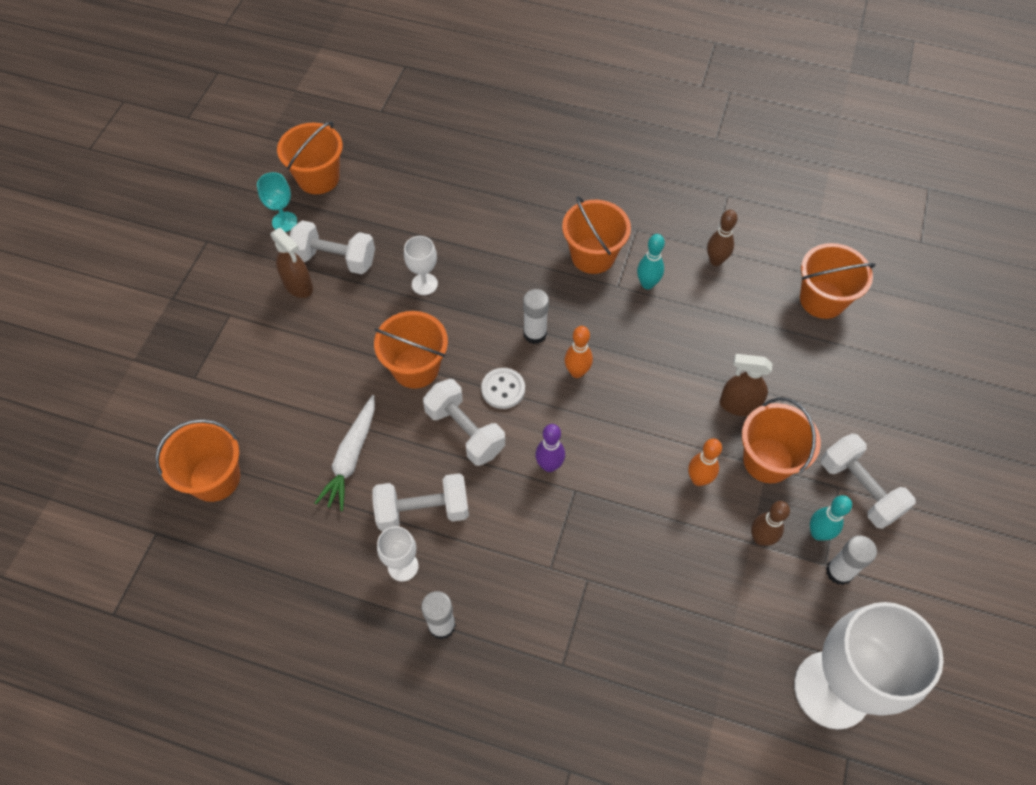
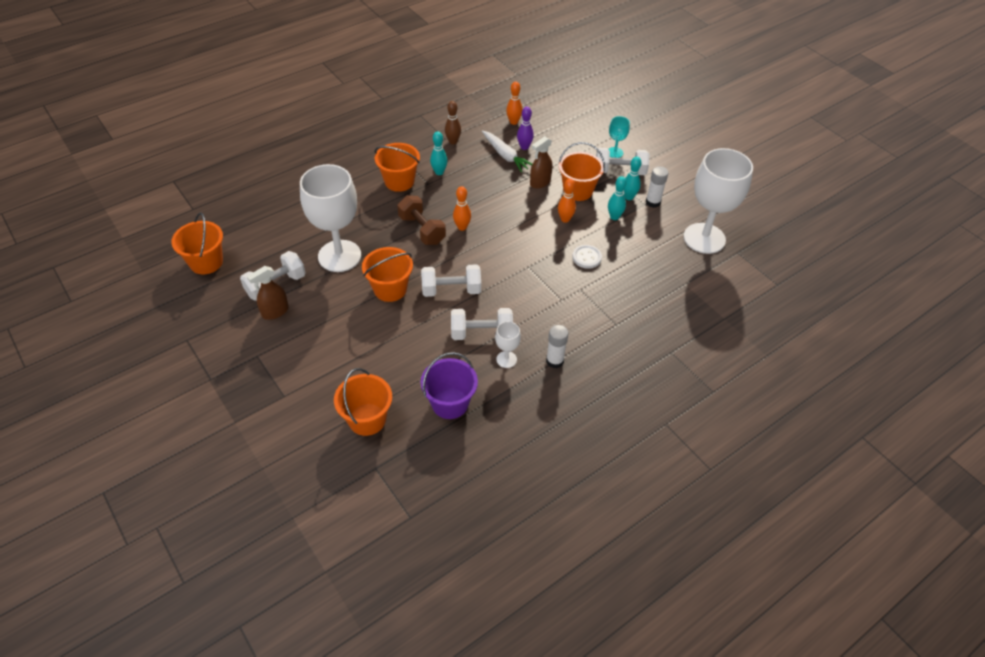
camera: 55 degrees left, 10 degrees down
(284, 222) = (219, 294): turquoise goblet -> turquoise goblet (615, 152)
(293, 548) = (450, 403): none -> purple bucket
(298, 286) = (275, 312): brown spray bottle -> brown spray bottle turned 150 degrees clockwise
(351, 457) = (418, 347): white carrot -> white carrot (505, 155)
(423, 510) = (481, 333): white dumbbell -> white dumbbell turned 60 degrees clockwise
(424, 284) = (339, 256): white goblet -> white goblet, size x2.30
(503, 389) = (442, 261): white button -> white button (586, 257)
(535, 334) = (422, 230): white glue stick -> brown dumbbell
(549, 465) = (504, 268): purple bowling pin -> purple bowling pin (524, 147)
(760, 538) = (614, 217): brown bowling pin -> turquoise bowling pin
(822, 299) = (513, 122): orange bucket -> orange bowling pin

